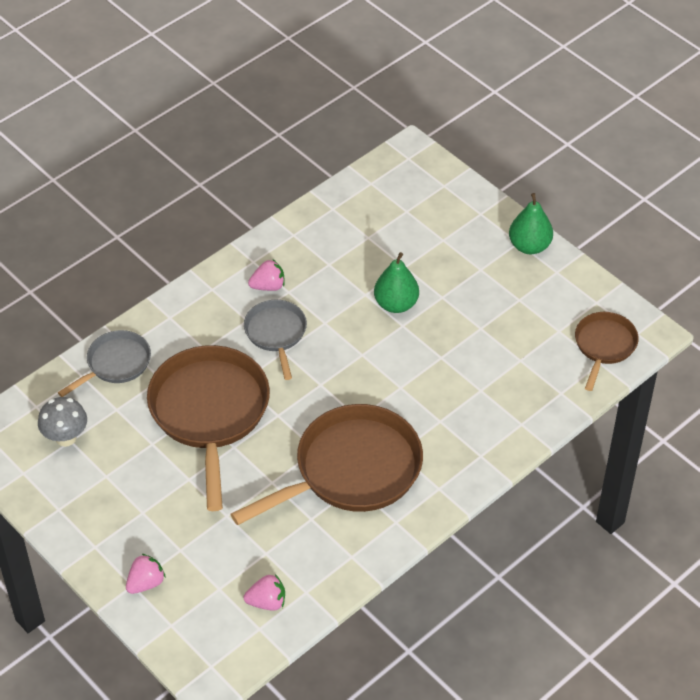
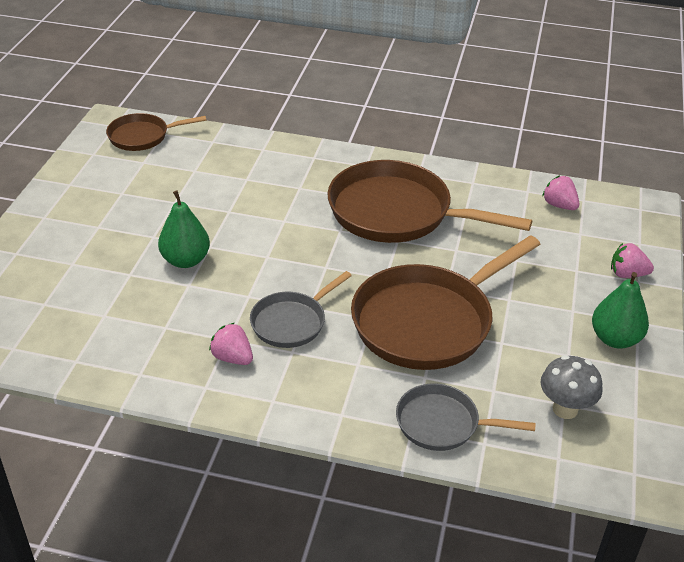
camera: 125 degrees left, 10 degrees down
(529, 246) = (45, 209): green pear -> green pear (615, 339)

